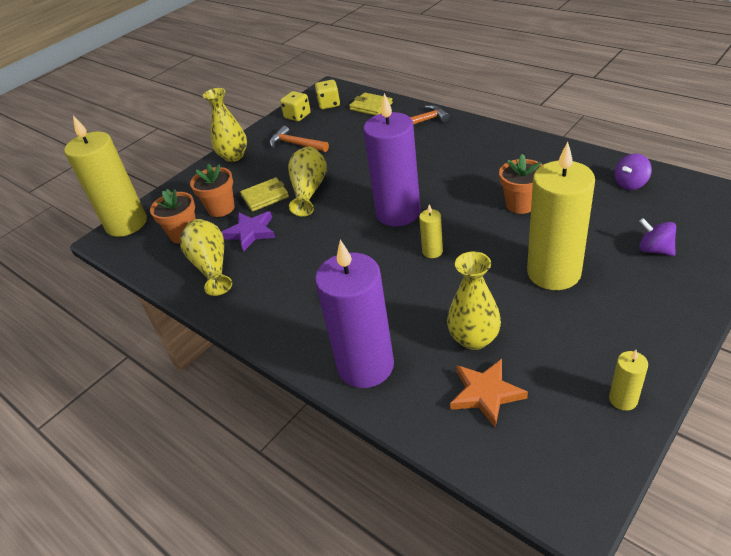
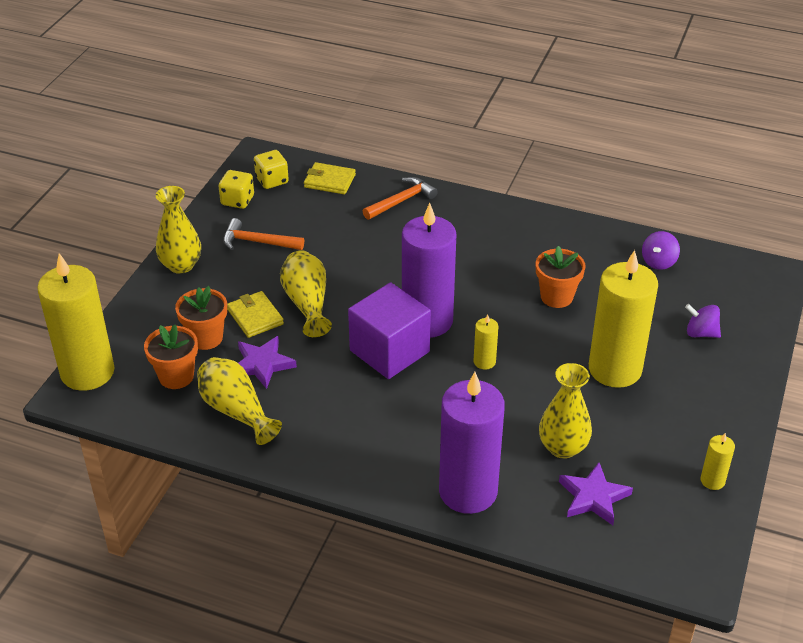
camera: 25 degrees left, 0 degrees up
(265, 197) = (255, 317): yellow wallet -> yellow wallet turned 75 degrees counterclockwise
(355, 233) = (389, 351): none -> purple cube
(485, 393) = (593, 497): orange star -> purple star

